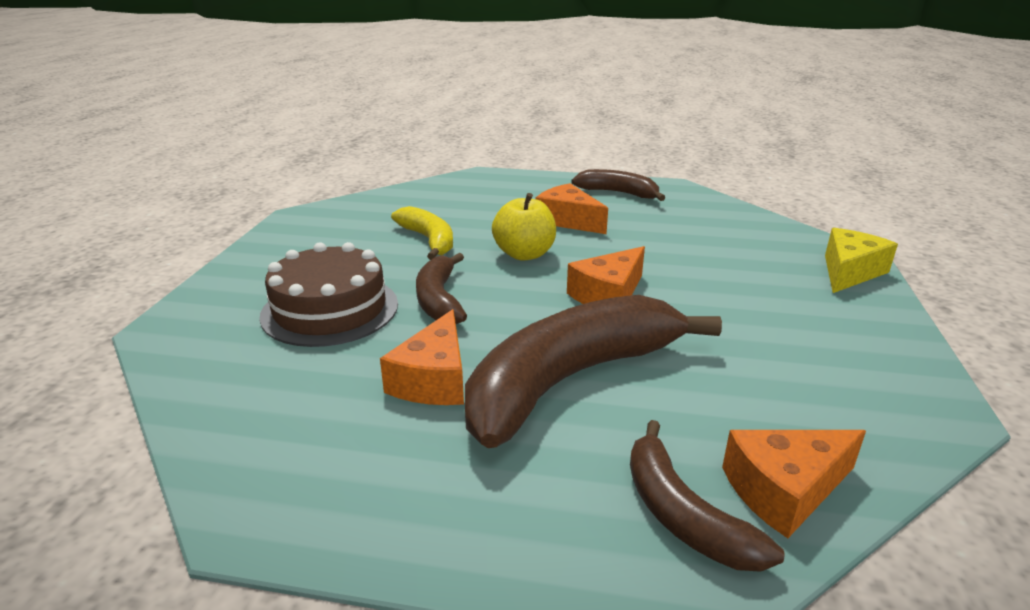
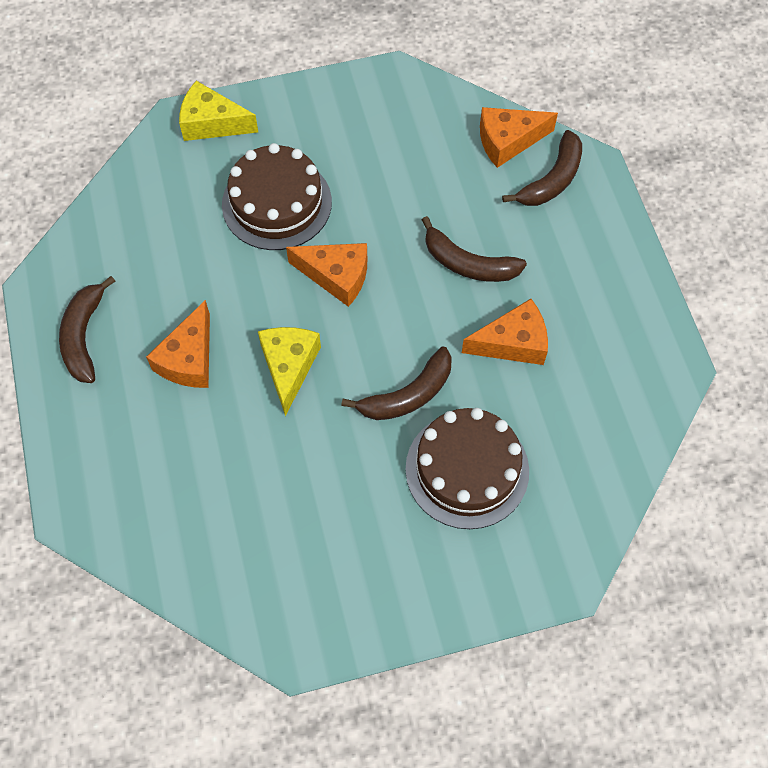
camera: 115 degrees left, 35 degrees up
(428, 240) = (297, 467): yellow banana -> none
(524, 254) = (289, 367): yellow apple -> yellow cheese
(570, 380) = (468, 263): brown banana -> brown banana, size x0.53
(722, 284) = (277, 203): none -> brown cake
(784, 490) = (508, 141): orange cheese -> orange cheese turned 120 degrees clockwise

